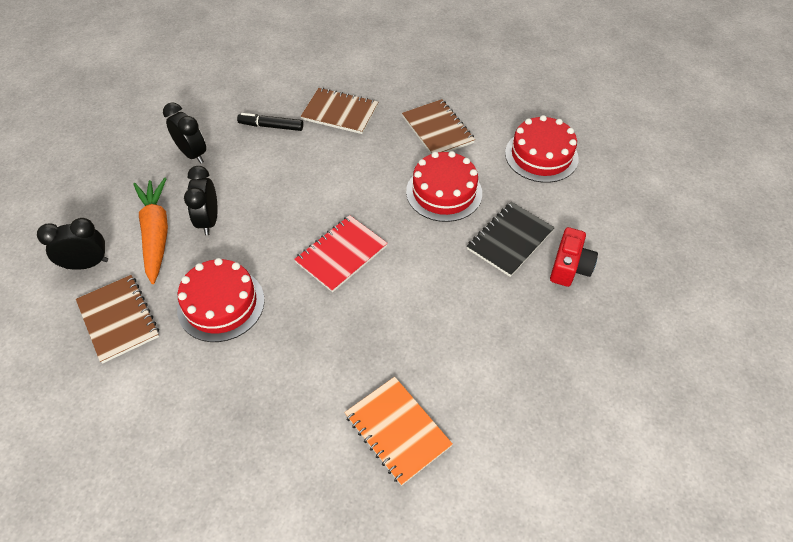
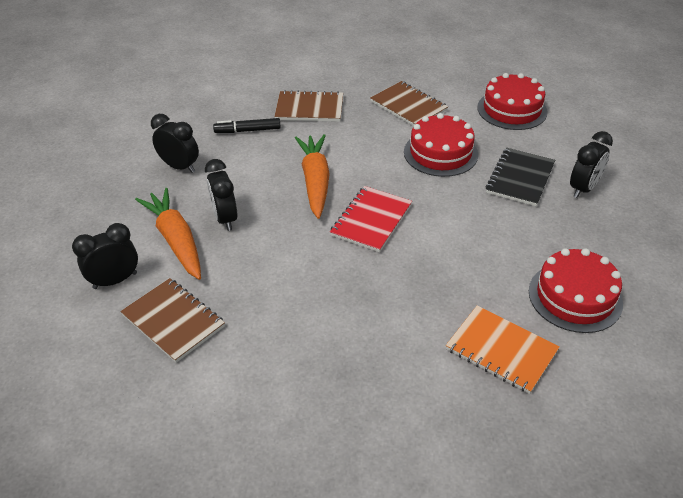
camera: 15 degrees left, 10 degrees down
(221, 304) = (274, 285): red cake -> red cake (575, 297)
(308, 198) = (315, 181): none -> orange carrot
(569, 267) = (583, 189): red camera -> black clock

